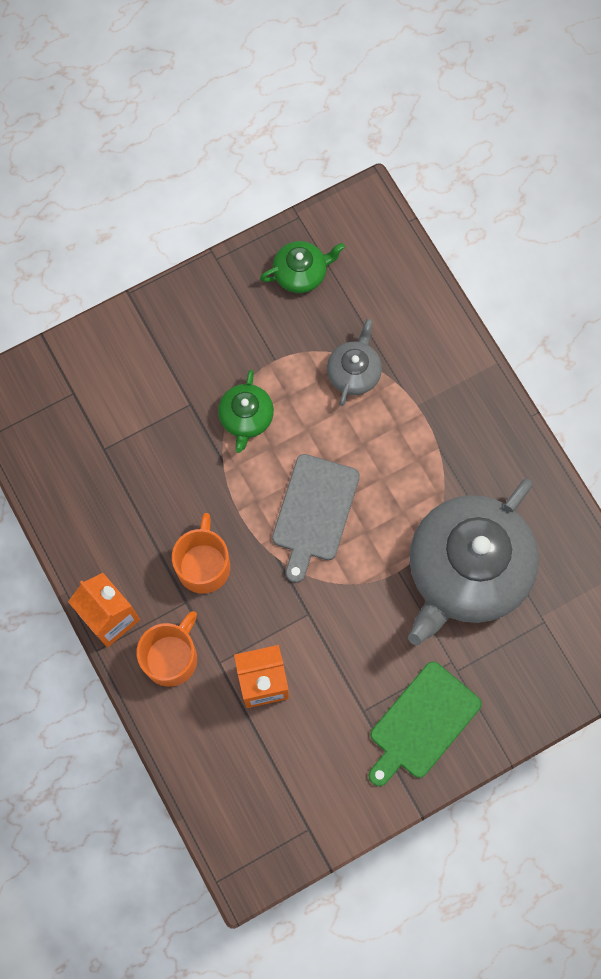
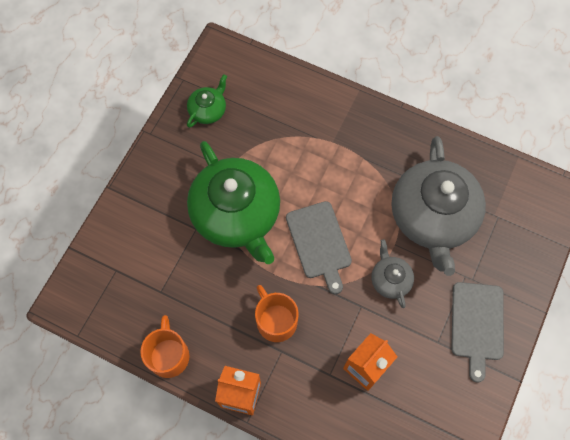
camera: 35 degrees left, 5 degrees down
(171, 657) = (298, 392): orange mug -> orange mug (169, 355)
(246, 417) = (236, 214): green teapot -> green teapot, size x2.21
(354, 372) = (282, 146): grey teapot -> grey teapot (390, 279)
(422, 723) = (477, 324): green cutting board -> grey cutting board

